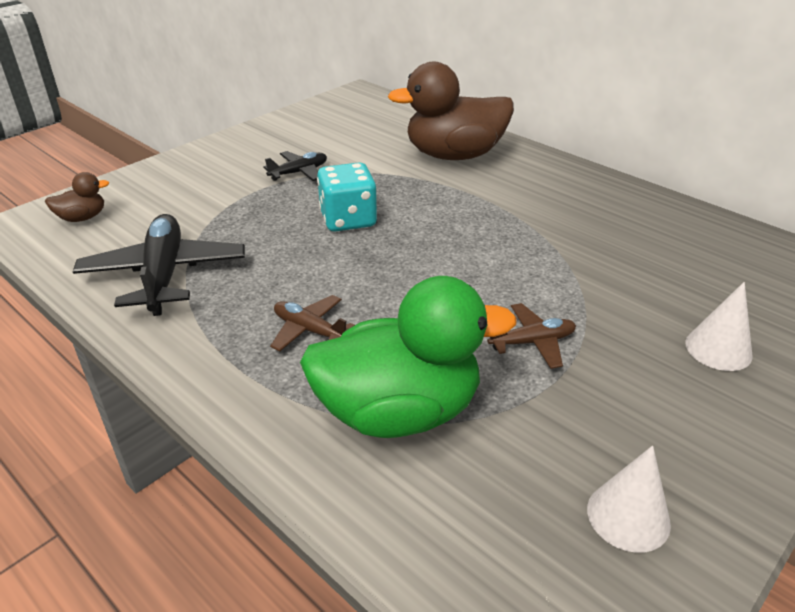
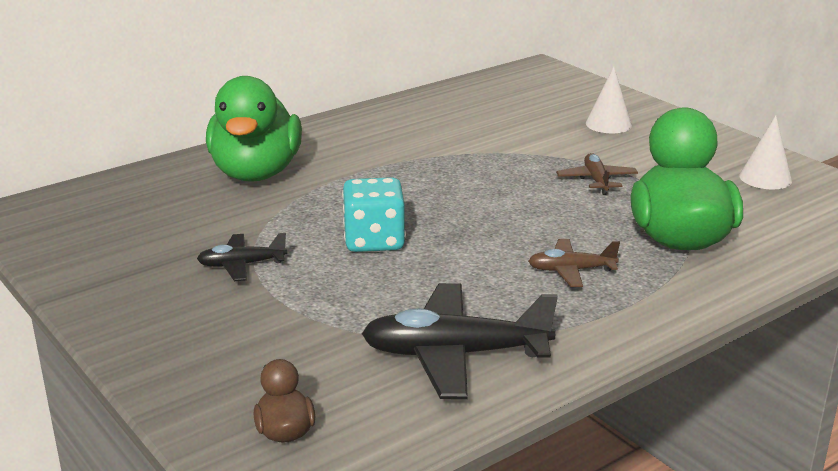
camera: 80 degrees left, 10 degrees down
(299, 172) = (242, 265): black plane -> black plane turned 75 degrees counterclockwise
(309, 330) = (571, 270): brown plane -> brown plane turned 45 degrees clockwise
(454, 155) = (256, 173): brown duck -> green duck

